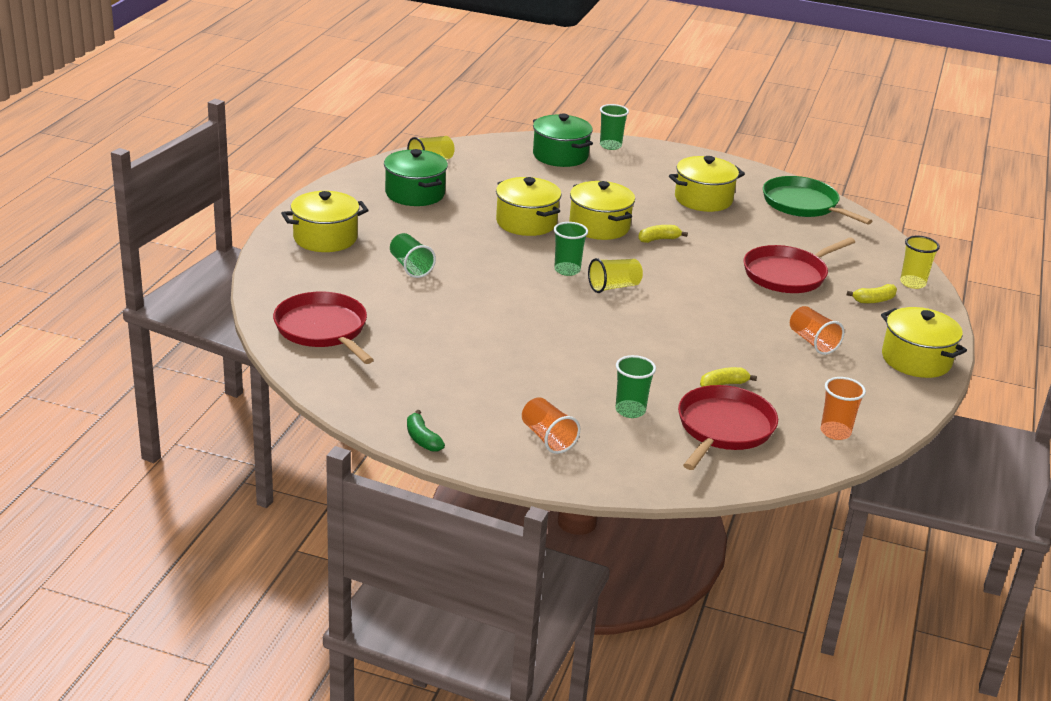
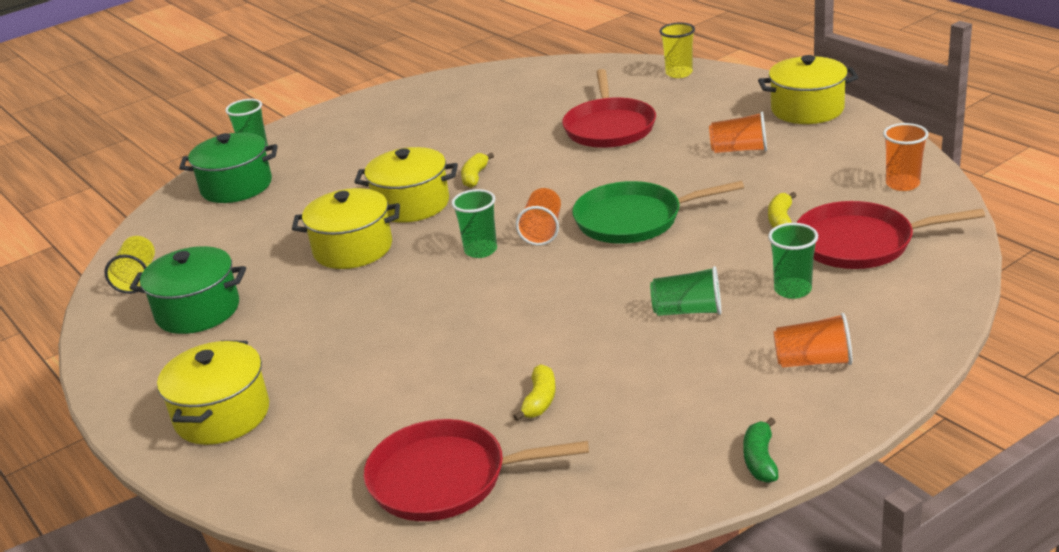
camera: 50 degrees left, 0 degrees up
(410, 267) = (364, 361): green cup -> green cup (688, 311)
(422, 439) = (760, 460): green banana -> green banana turned 90 degrees clockwise
(614, 287) = (542, 230): yellow cup -> orange cup
(703, 199) = (424, 130): yellow pot -> none
(723, 428) = (860, 243): red pan -> red pan turned 60 degrees counterclockwise
(803, 205) = (491, 83): green pan -> green pan (634, 219)
(874, 300) = (692, 99): yellow banana -> yellow banana (540, 400)

